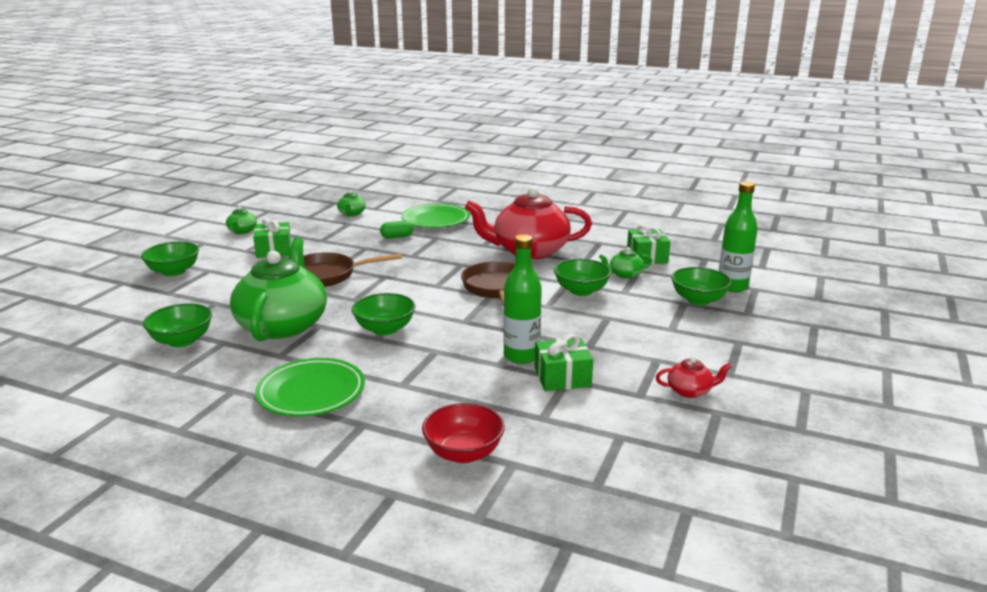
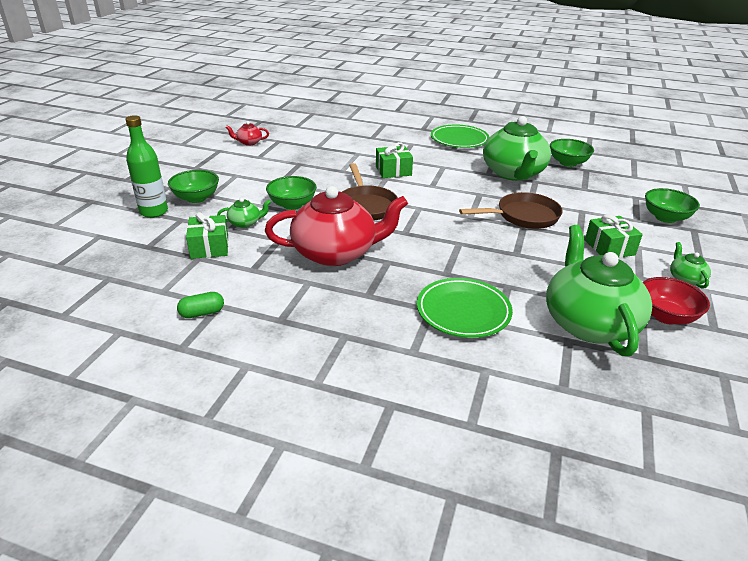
camera: 175 degrees right, 10 degrees up
(351, 214) = (589, 323): green teapot -> green teapot, size x2.39
(385, 329) = (440, 172): green bowl -> none
(397, 237) = (493, 274): green capsule -> green capsule (202, 313)
(463, 453) = (370, 121): red bowl -> red bowl (666, 316)
(521, 356) = (344, 158): green bottle -> none
(562, 377) = (320, 147): green gift -> green gift (393, 171)

